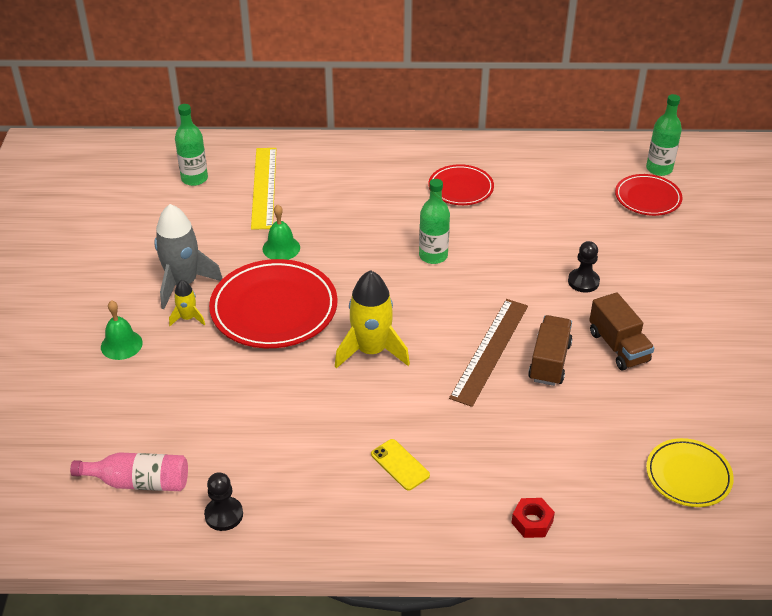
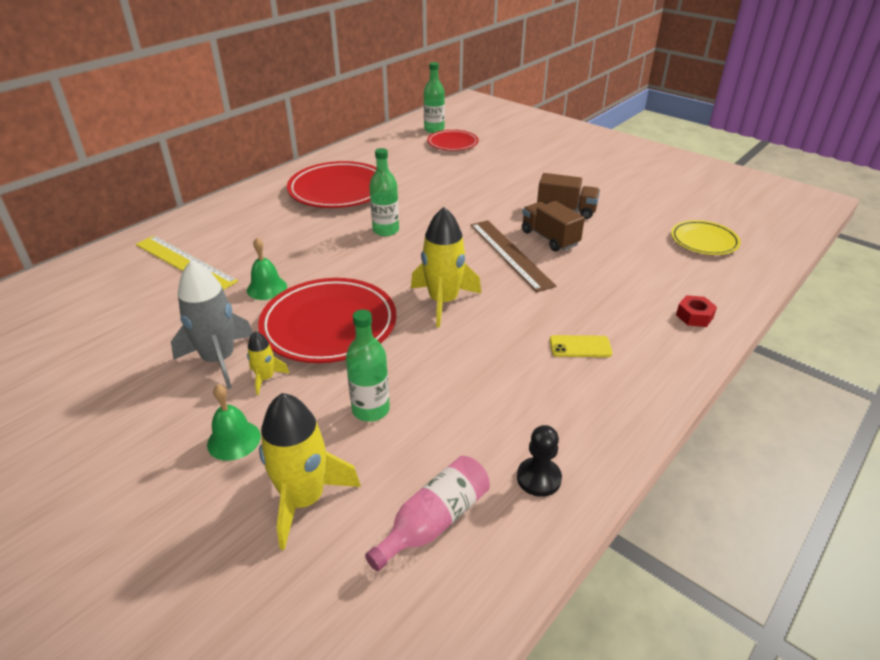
camera: 50 degrees left, 5 degrees down
(103, 410) = (304, 500): none -> yellow rocket
(194, 179) = (106, 290): green bottle -> green bottle (370, 410)
(460, 188) = (338, 190): red plate -> red plate, size x1.72
(583, 281) = (493, 194): black pawn -> none

